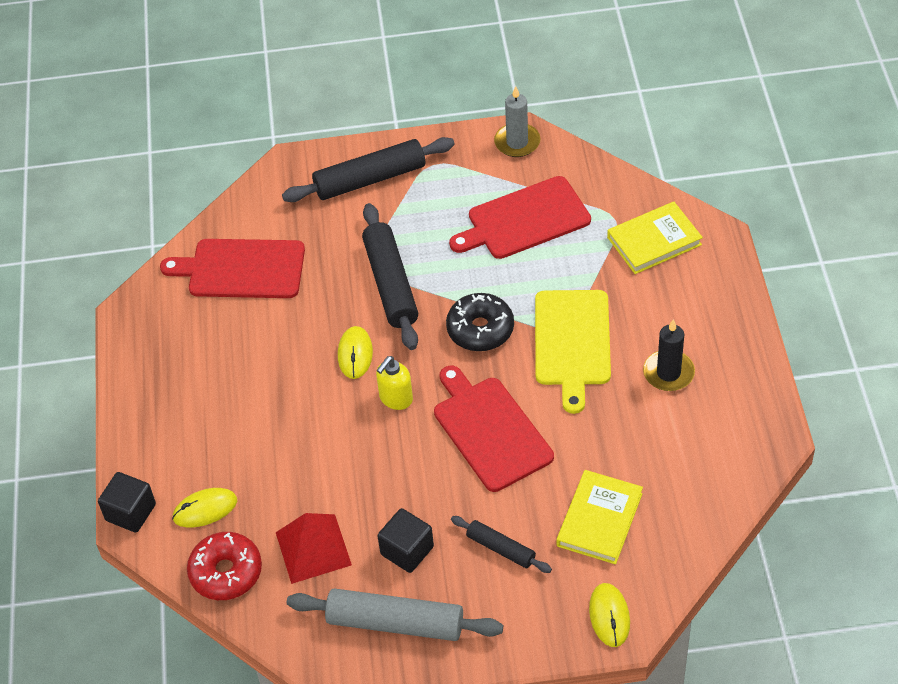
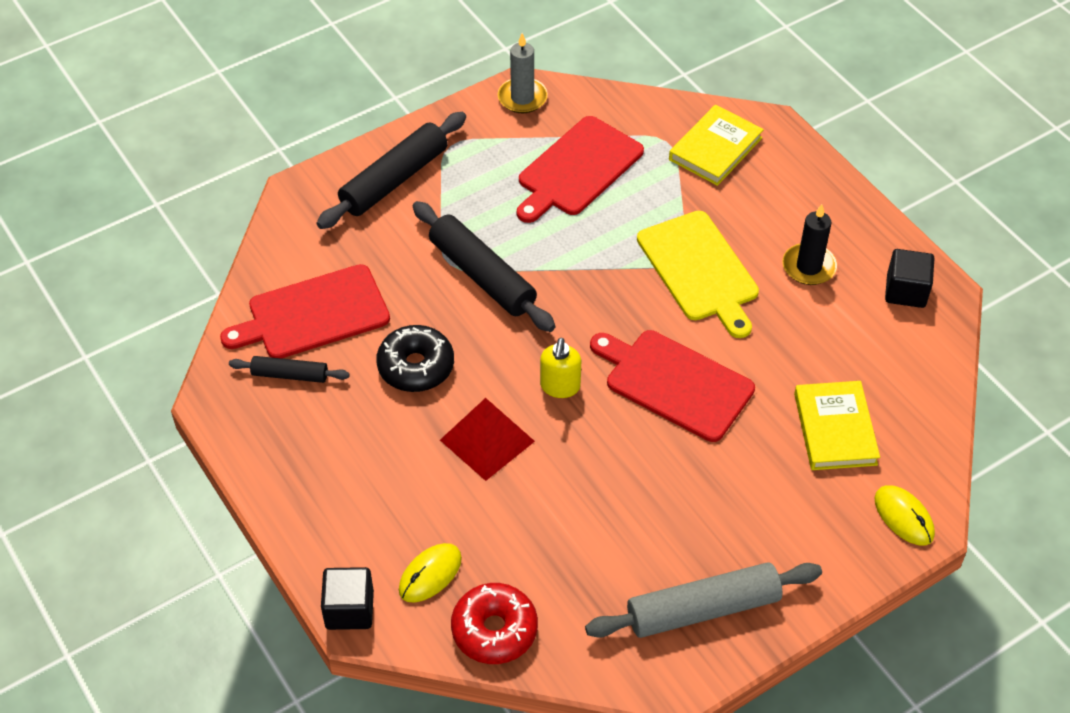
camera: 30 degrees left, 0 degrees up
(313, 548) = (571, 569): red pyramid -> red pyramid (487, 440)
(355, 354) = (489, 357): yellow mouse -> none
(407, 550) = (668, 532): black cube -> black cube (906, 291)
(480, 329) = (602, 289): black donut -> black donut (416, 366)
(501, 549) = (759, 494): black rolling pin -> black rolling pin (290, 375)

